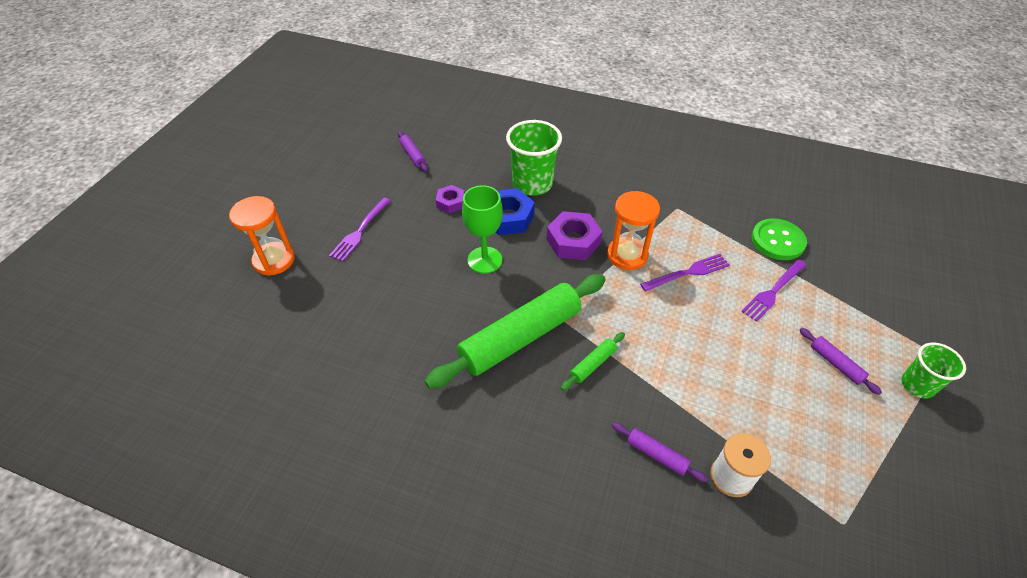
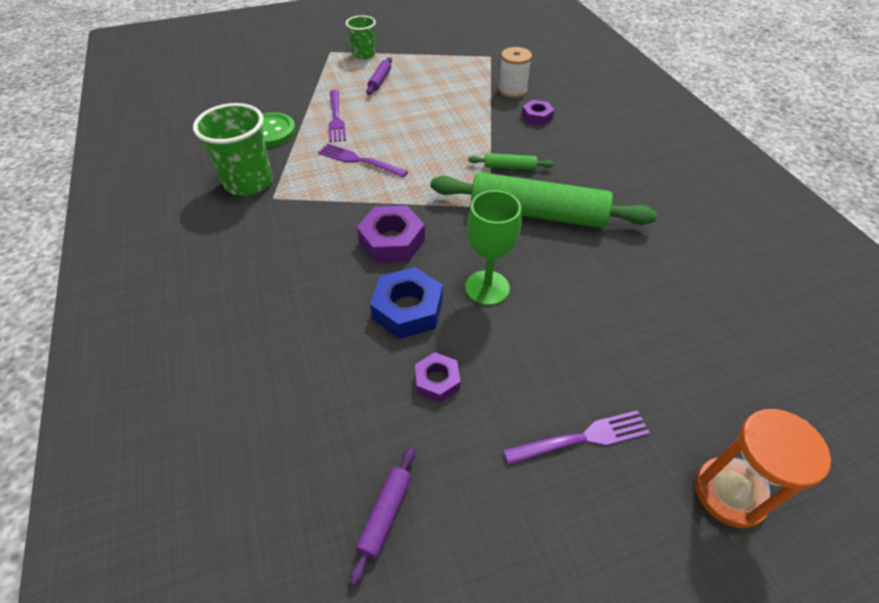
camera: 130 degrees left, 0 degrees up
(532, 184) = (329, 324): green cup -> green cup (249, 182)
(627, 255) = (374, 200): orange hourglass -> none
(656, 454) = (537, 117): purple rolling pin -> purple nut
(773, 291) = (336, 118): purple fork -> purple fork turned 75 degrees clockwise

